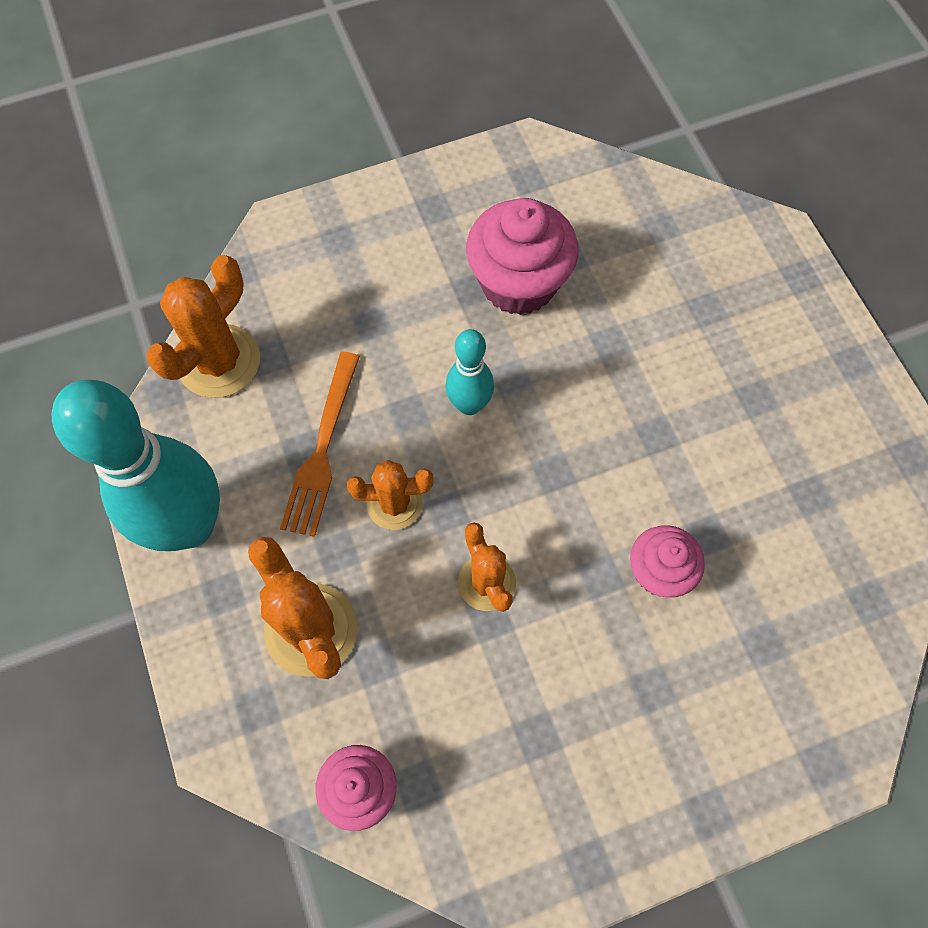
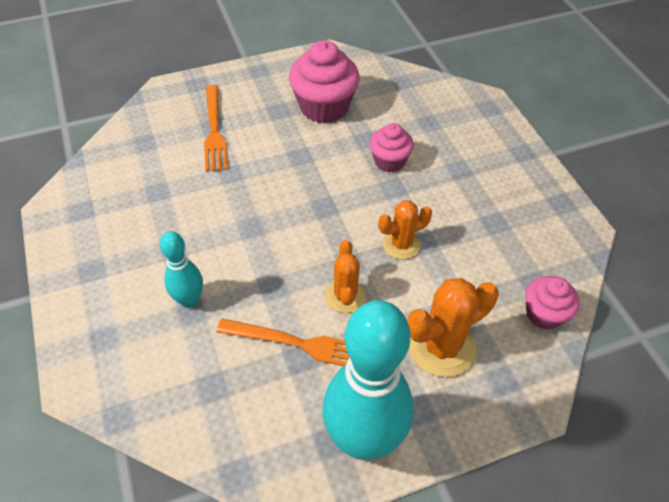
camera: 90 degrees left, 15 degrees down
(219, 361) = (210, 428): orange cactus -> none
(469, 405) = (270, 250): turquoise bowling pin -> turquoise bowling pin (189, 300)
(518, 283) = (173, 219): pink cupcake -> pink cupcake (324, 107)
(694, 312) = (214, 132): none -> orange fork

